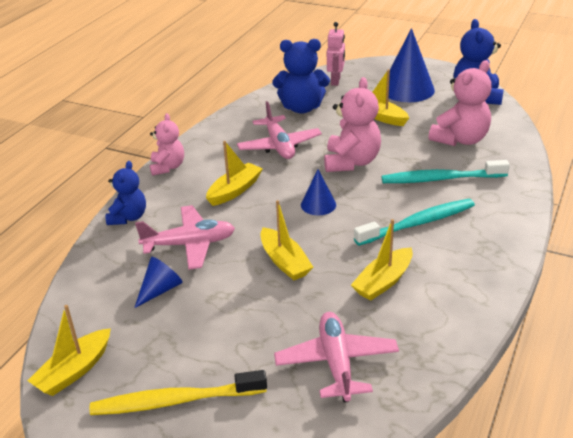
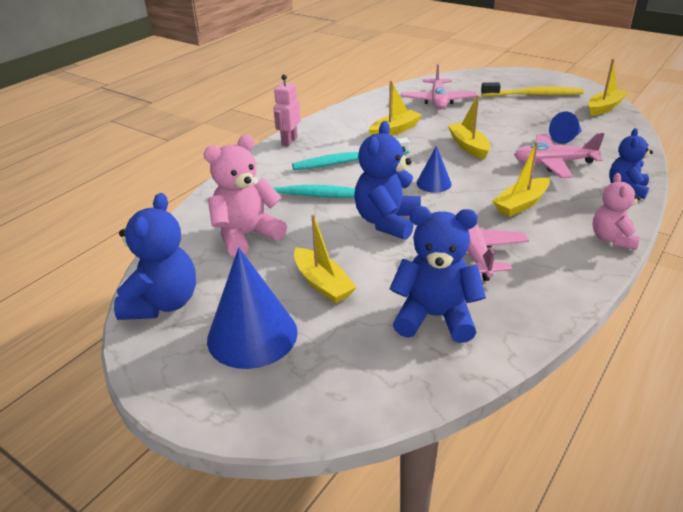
camera: 170 degrees left, 0 degrees up
(336, 81) = (362, 378): pink robot -> pink robot (289, 141)
(351, 162) = (387, 222): pink teddy bear -> blue teddy bear

